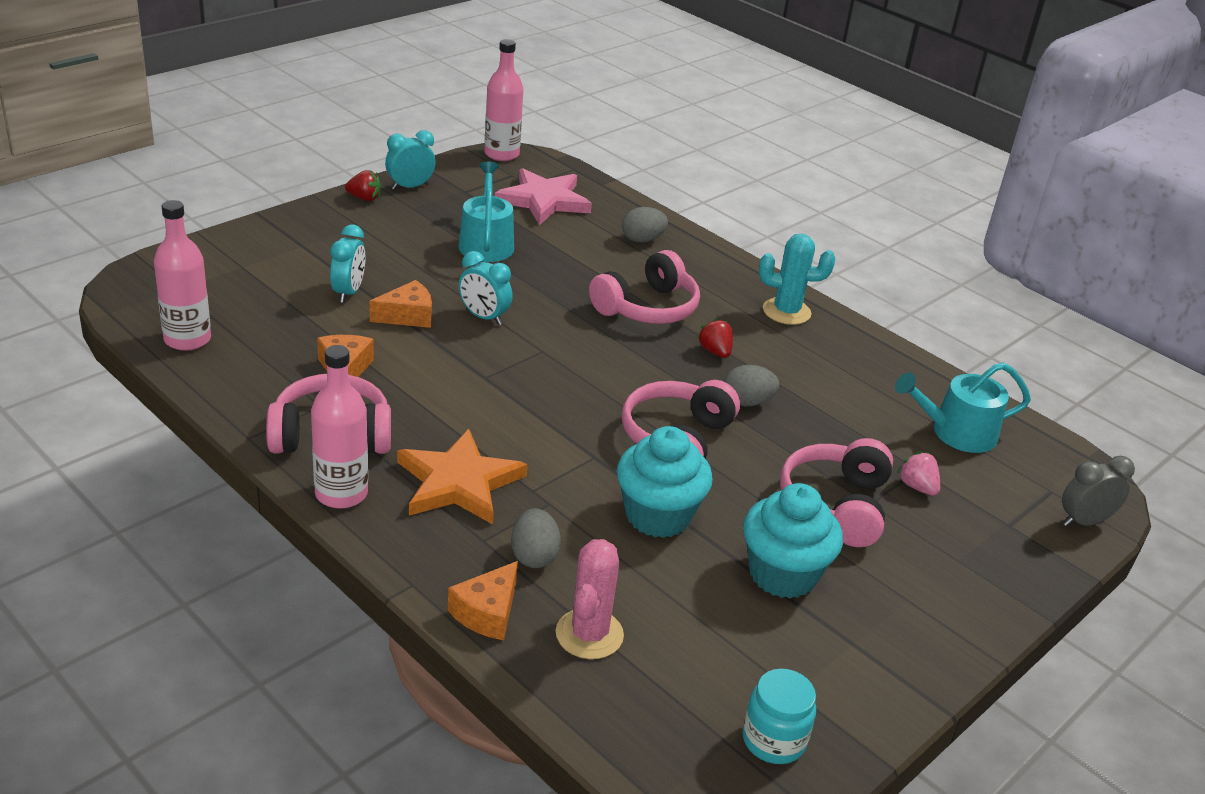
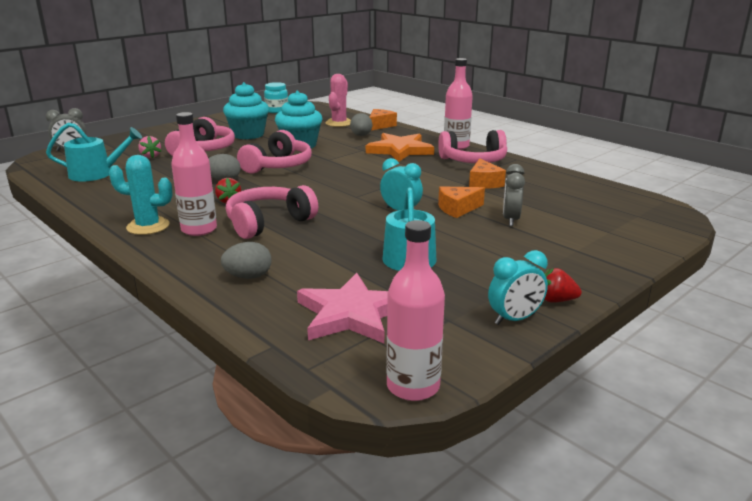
camera: 175 degrees left, 10 degrees down
(187, 339) = (595, 191): pink bottle -> pink bottle (199, 229)
(348, 292) = (510, 220): turquoise clock -> grey clock

